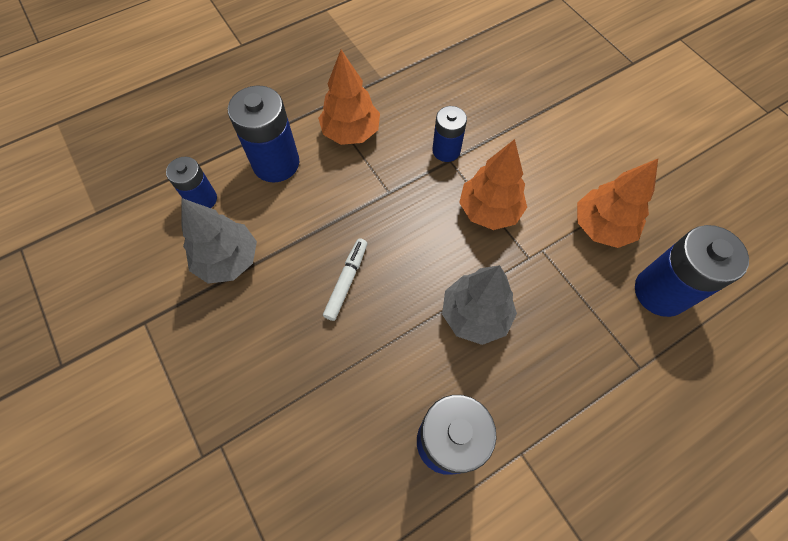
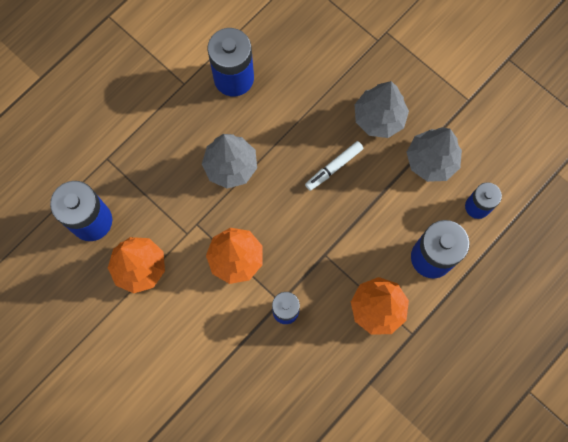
camera: 165 degrees right, 10 degrees up
(267, 328) = (379, 118): none -> grey tree
(346, 281) = (334, 167): white marker -> white marker turned 45 degrees clockwise

